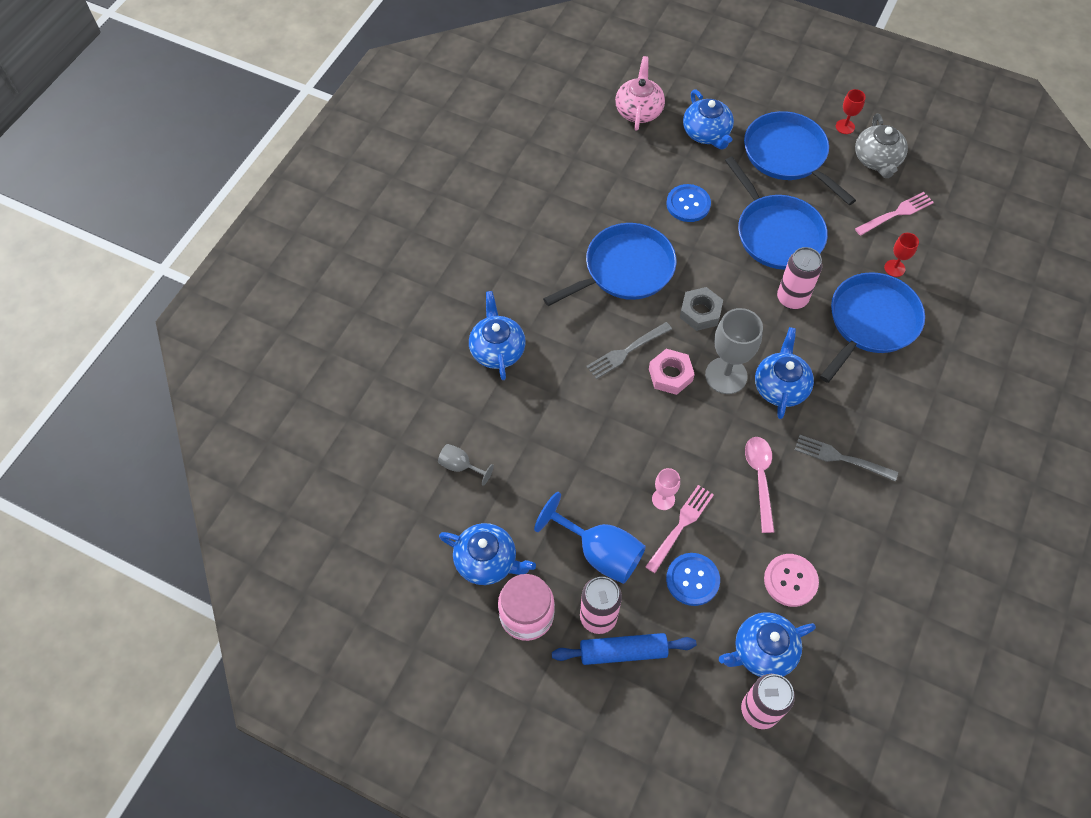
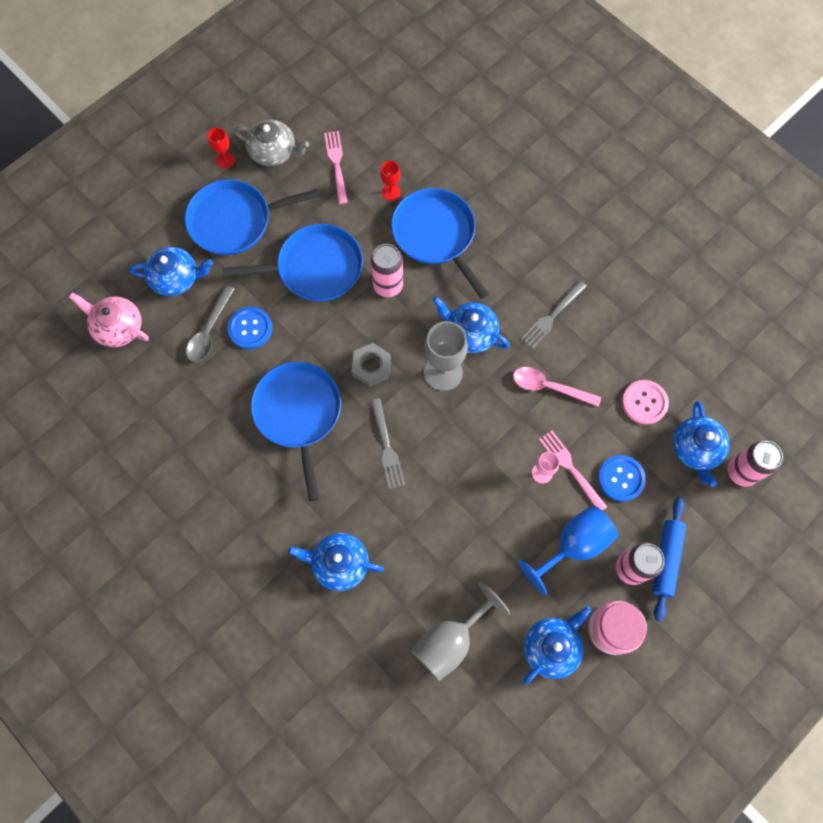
camera: 70 degrees left, 10 degrees up
(460, 466) = (450, 640): grey goblet -> grey goblet, size x1.92
(670, 175) = (209, 331): none -> grey spoon
(670, 375) = (425, 418): pink nut -> none

